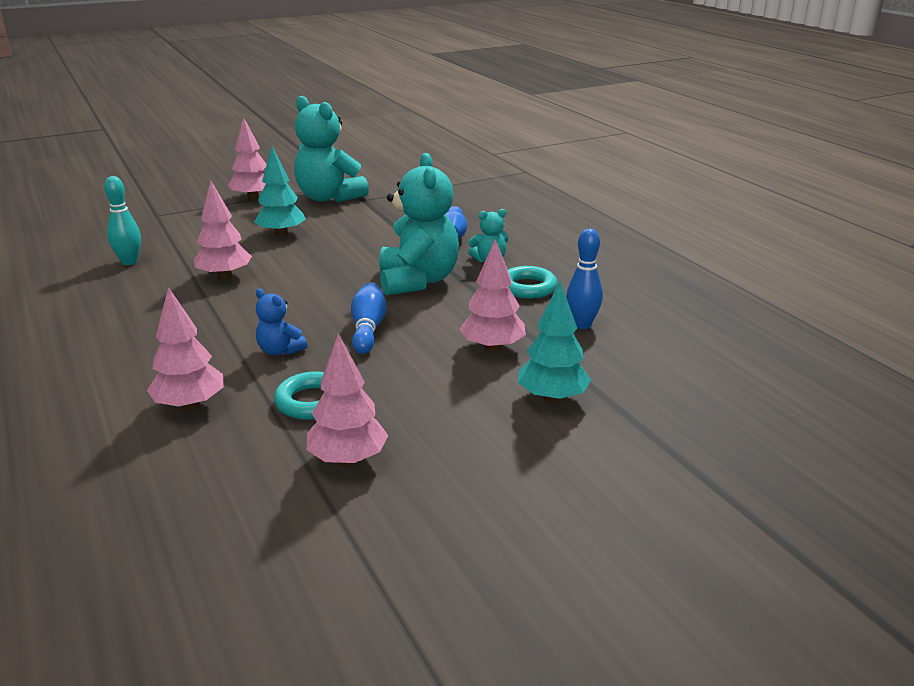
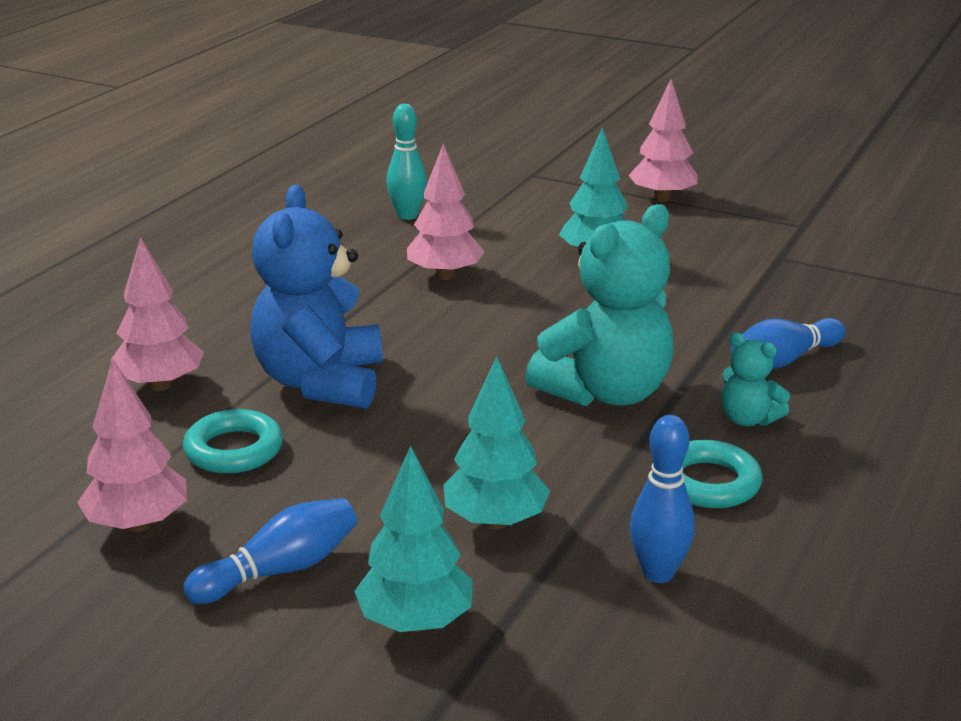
camera: 55 degrees right, 0 degrees up
(280, 351) = (321, 382): blue teddy bear -> blue teddy bear, size x2.12
(329, 197) = (746, 235): turquoise teddy bear -> none
(368, 329) = (435, 413): blue bowling pin -> blue bowling pin (280, 570)
(492, 348) = (495, 521): pink tree -> turquoise tree

